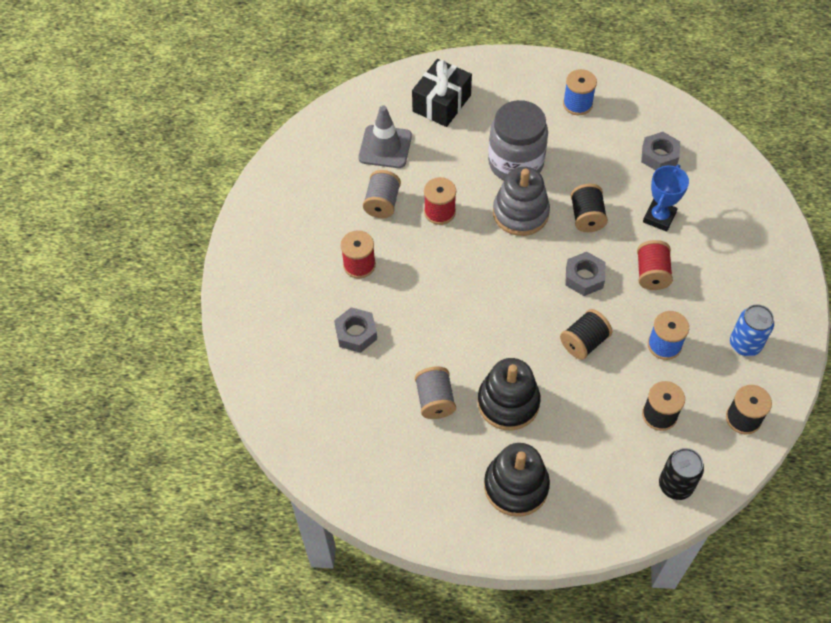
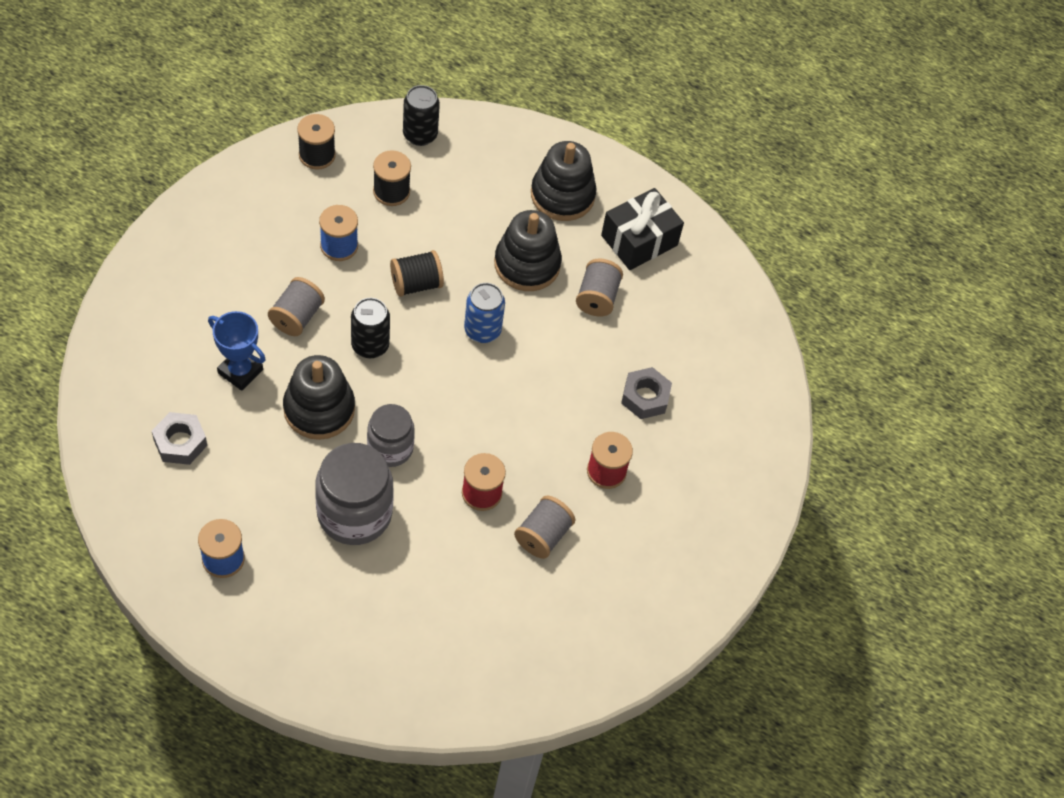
camera: 165 degrees left, 0 degrees up
(385, 147) = (500, 612): grey traffic cone -> none
(441, 103) = (393, 644): black gift -> black gift (639, 240)
(520, 213) = (390, 448): grey stacking toy -> grey jar
(584, 277) = (370, 345): grey nut -> black can
(587, 217) = (319, 409): black spool -> black stacking toy
(651, 274) = (297, 317): red spool -> grey spool
(659, 217) = (240, 371): blue trophy -> blue trophy turned 75 degrees clockwise
(745, 344) = (260, 211): blue can -> blue can (482, 330)

